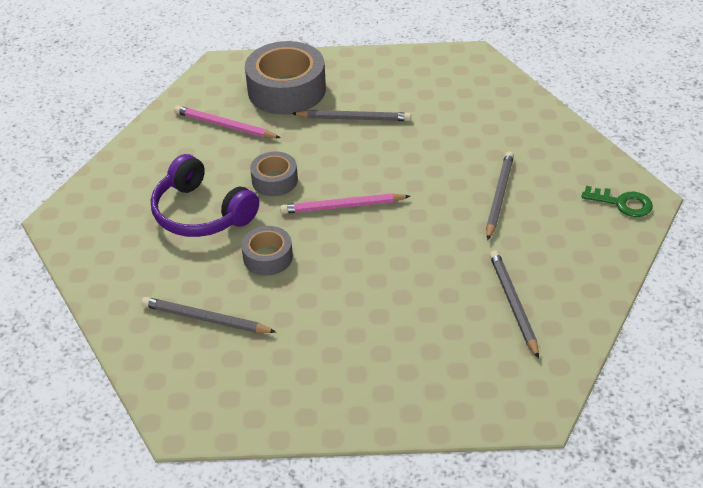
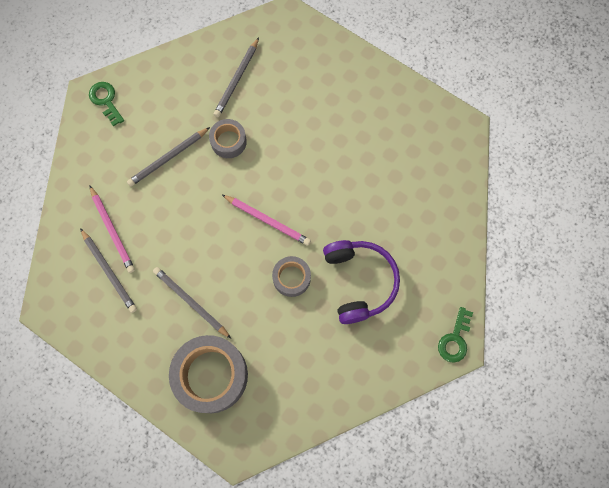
camera: 145 degrees left, 30 degrees up
(64, 223) = (455, 339): none -> green key
(206, 319) = (410, 188): grey pencil -> grey pencil (109, 271)
(225, 126) = (285, 366): pink pencil -> pink pencil (112, 230)
(268, 257) = (343, 211): grey tape -> grey tape (228, 141)

